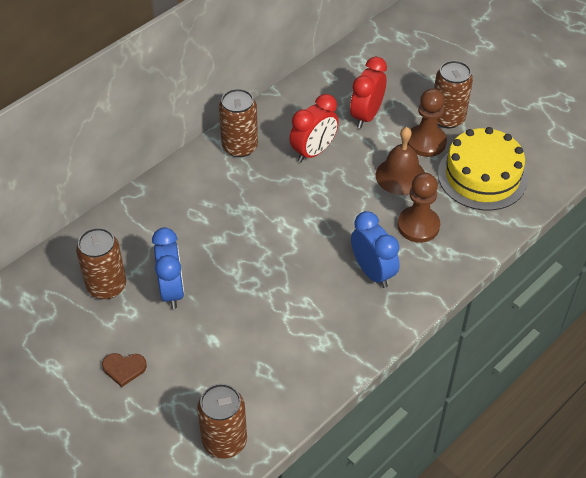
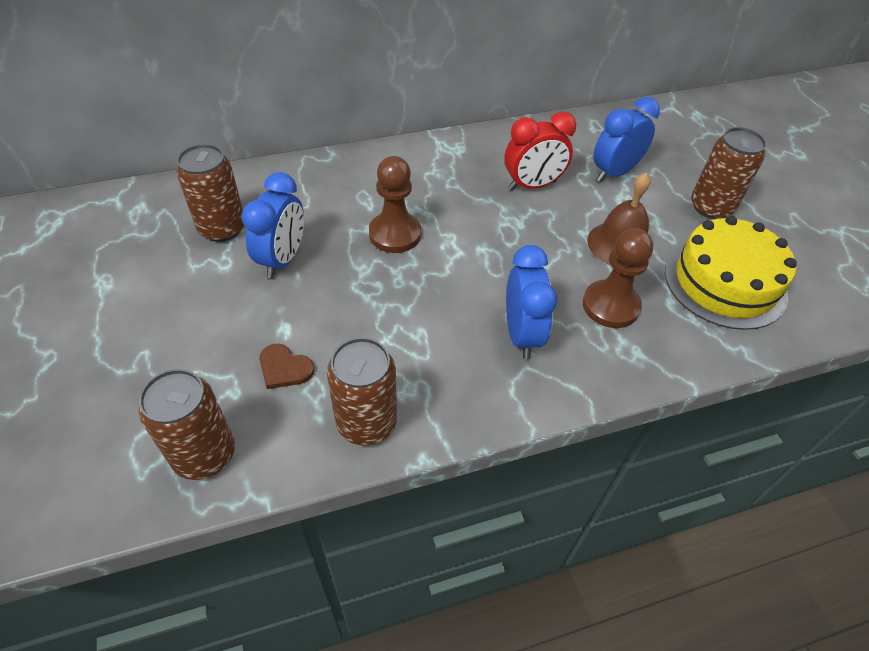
camera: 25 degrees right, 0 degrees up
(124, 368) = (168, 317): brown heart -> brown heart (284, 368)
(240, 146) = (456, 154): brown can -> brown can (366, 423)
(366, 116) = (614, 173): red clock -> blue clock
(426, 142) = (671, 222): brown pawn -> brown pawn (395, 234)

